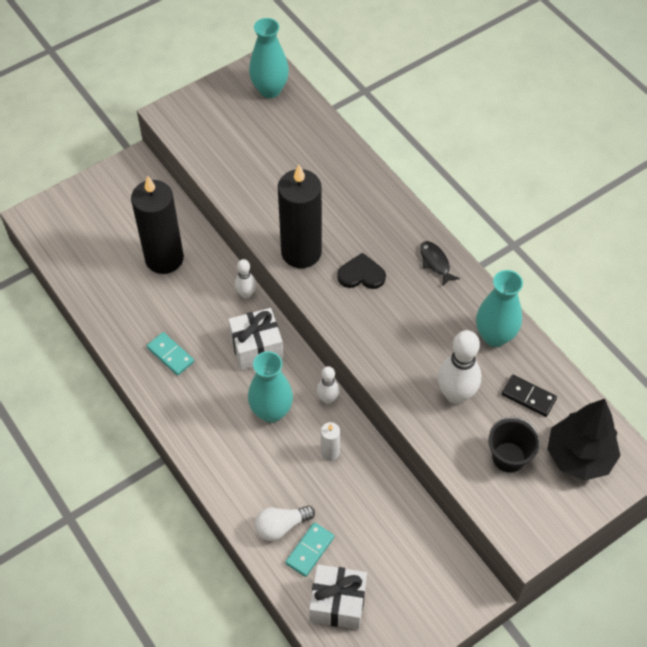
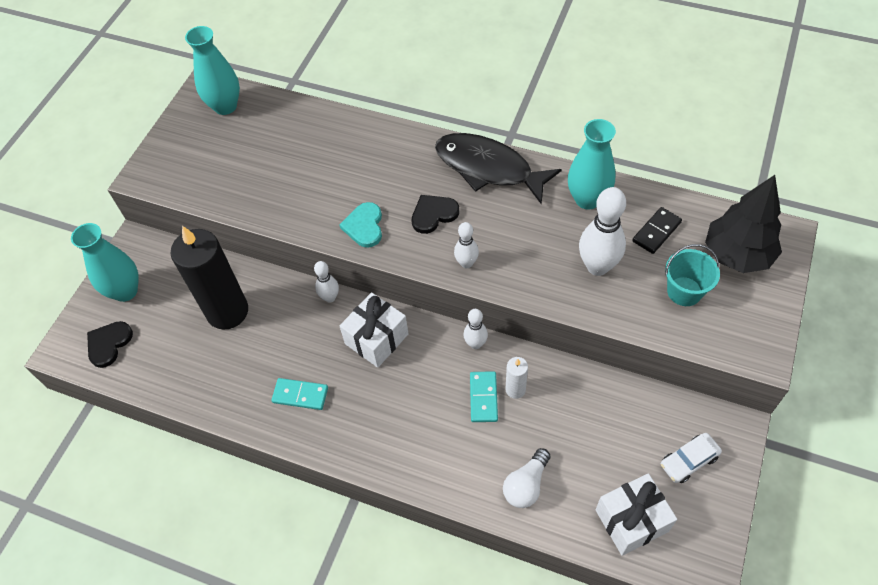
camera: 30 degrees left, 0 degrees up
(65, 232) = (109, 344): none -> black heart
(271, 411) = (435, 387): turquoise vase -> turquoise vase (125, 291)
(301, 252) = (364, 226): black candle -> turquoise heart
(310, 550) = (569, 489): turquoise domino -> turquoise domino (483, 398)
(355, 329) = (466, 263): none -> white bowling pin
(418, 591) = (689, 461): none -> white car
(435, 262) = (488, 168): black fish -> black fish, size x2.25
(508, 457) = (684, 291): black bucket -> turquoise bucket
(528, 397) = (656, 232): black domino -> black domino turned 45 degrees counterclockwise

